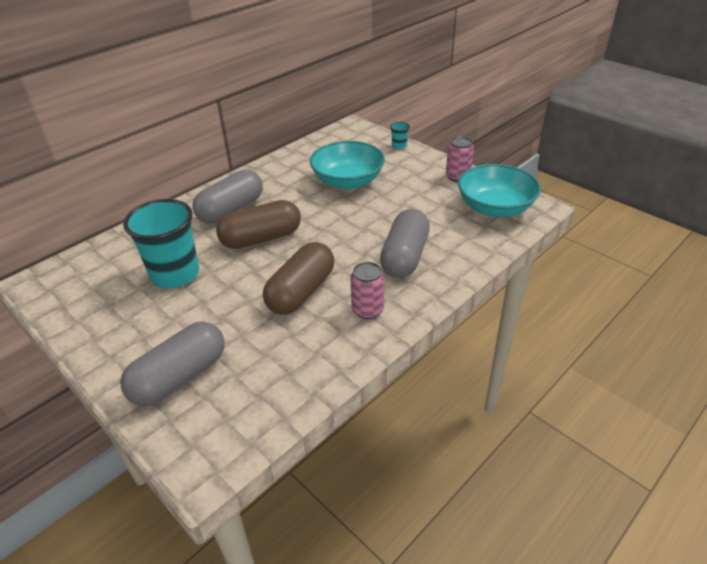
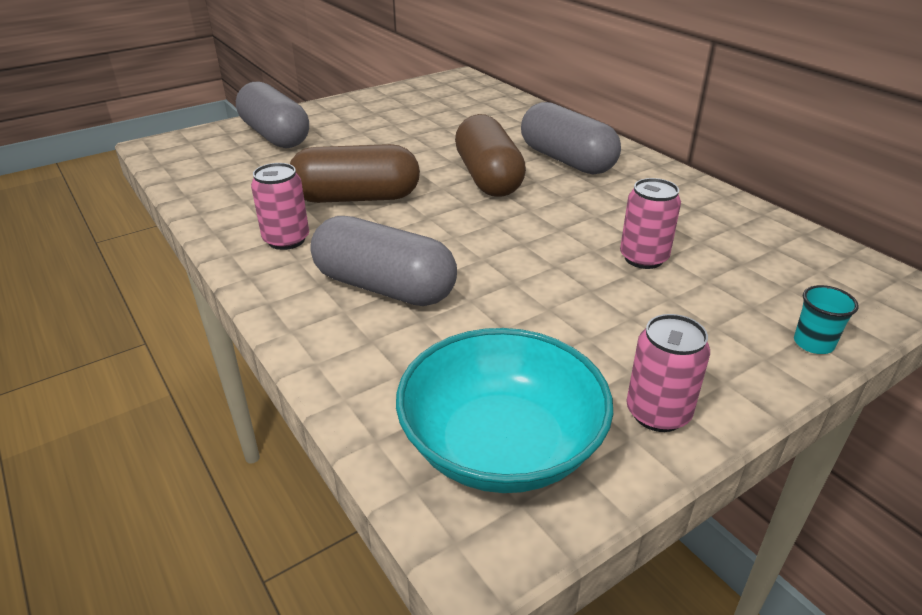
camera: 100 degrees right, 5 degrees down
(175, 274) = (438, 131): turquoise cup -> none
(301, 292) = (357, 198): brown capsule -> brown capsule turned 45 degrees counterclockwise
(348, 181) = (643, 258): turquoise bowl -> pink can

